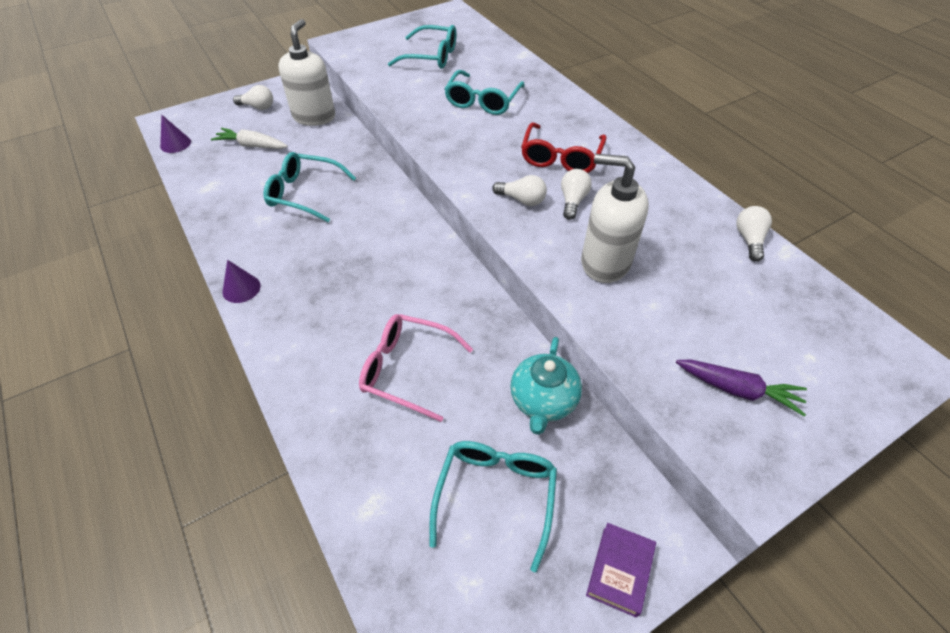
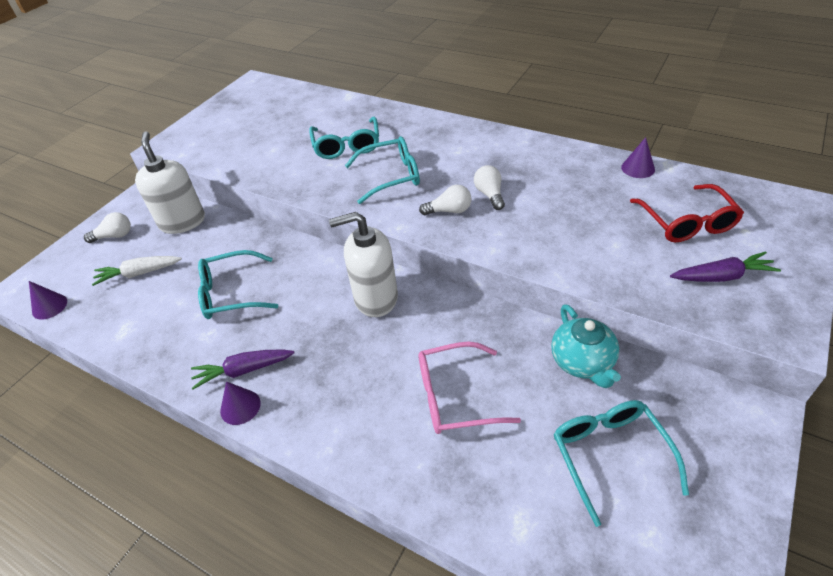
camera: 25 degrees left, 5 degrees down
(265, 261) = (243, 370): none -> purple carrot
(431, 56) = (268, 126): turquoise glasses -> turquoise glasses (391, 176)
(561, 158) = (451, 165): red glasses -> red glasses (687, 223)
(605, 262) = (554, 230): white soap dispenser -> white soap dispenser (375, 298)
(619, 571) = (741, 456): purple book -> none
(749, 240) = (638, 168): white light bulb -> purple cone

